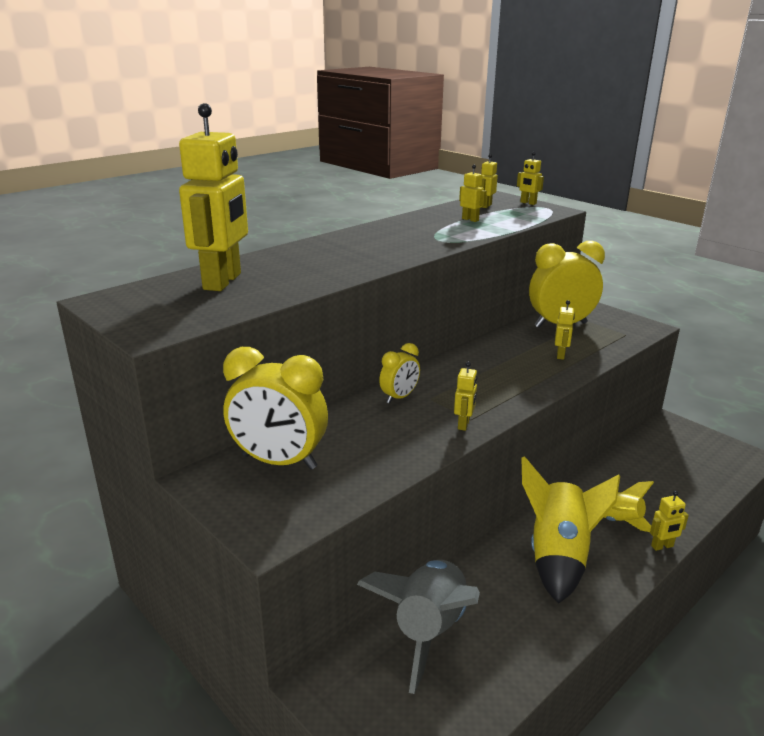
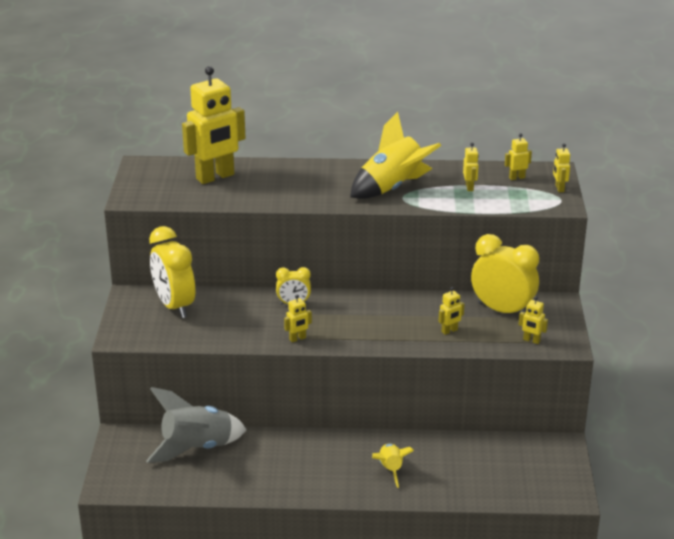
camera: 45 degrees right, 5 degrees up
(558, 556) = (320, 462): yellow rocket -> yellow rocket (392, 188)
(662, 546) = (390, 497): yellow robot -> yellow robot (531, 340)

